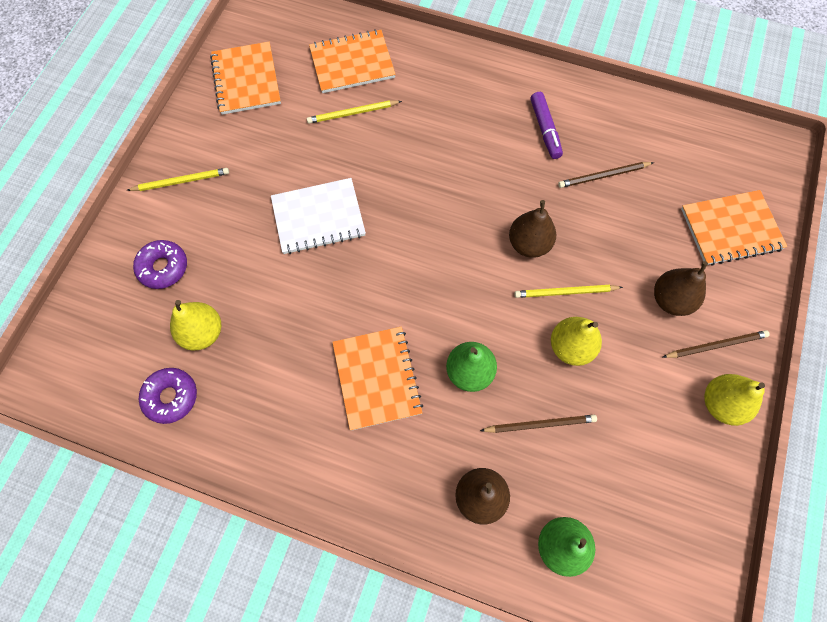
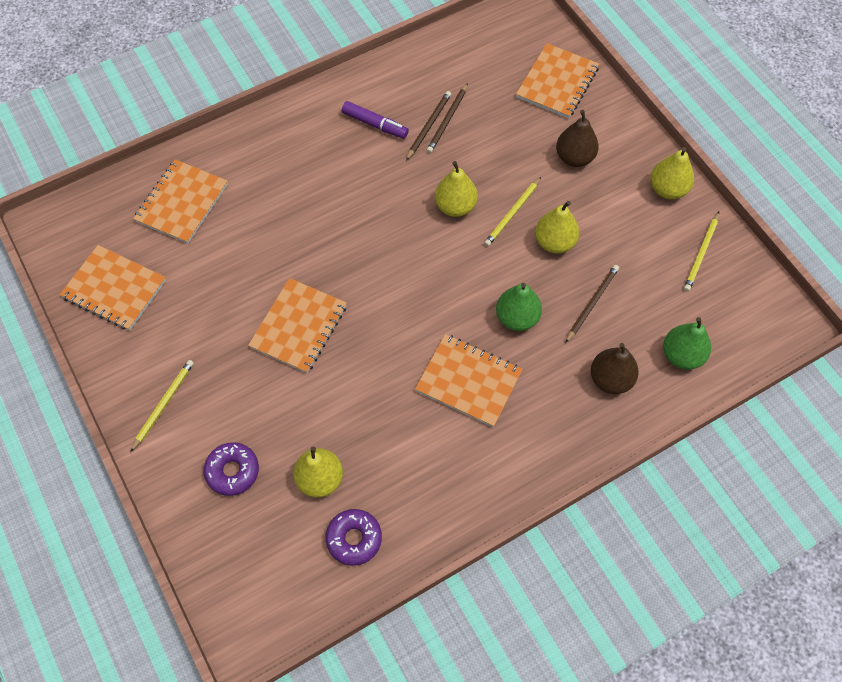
camera: 50 degrees left, 5 degrees down
(318, 217) = (299, 327): white notebook -> orange notebook
(352, 113) = (229, 236): yellow pencil -> yellow pencil (701, 253)
(529, 244) = (455, 206): brown pear -> yellow pear
(716, 345) = (627, 159): brown pencil -> brown pencil (429, 126)

